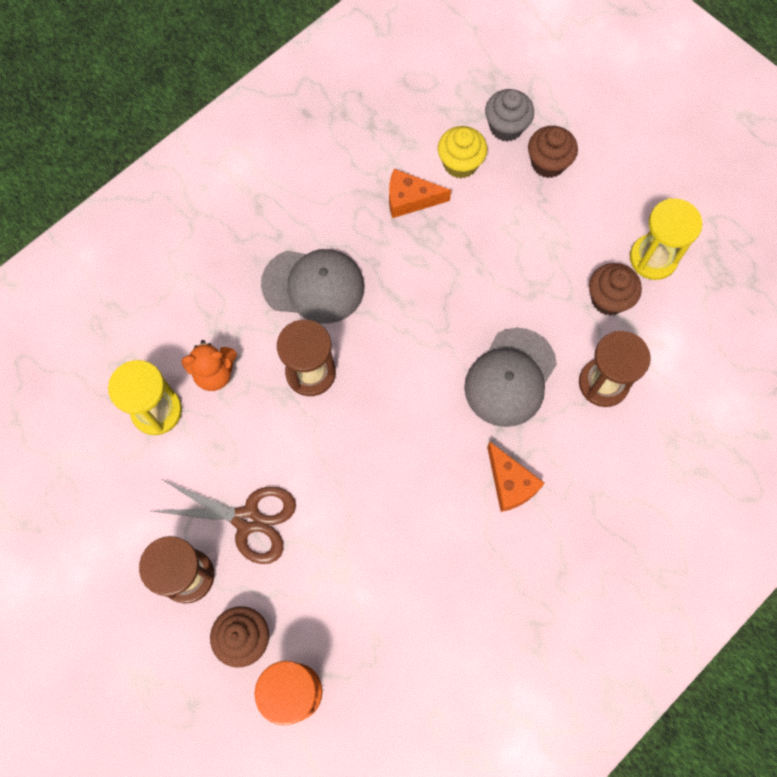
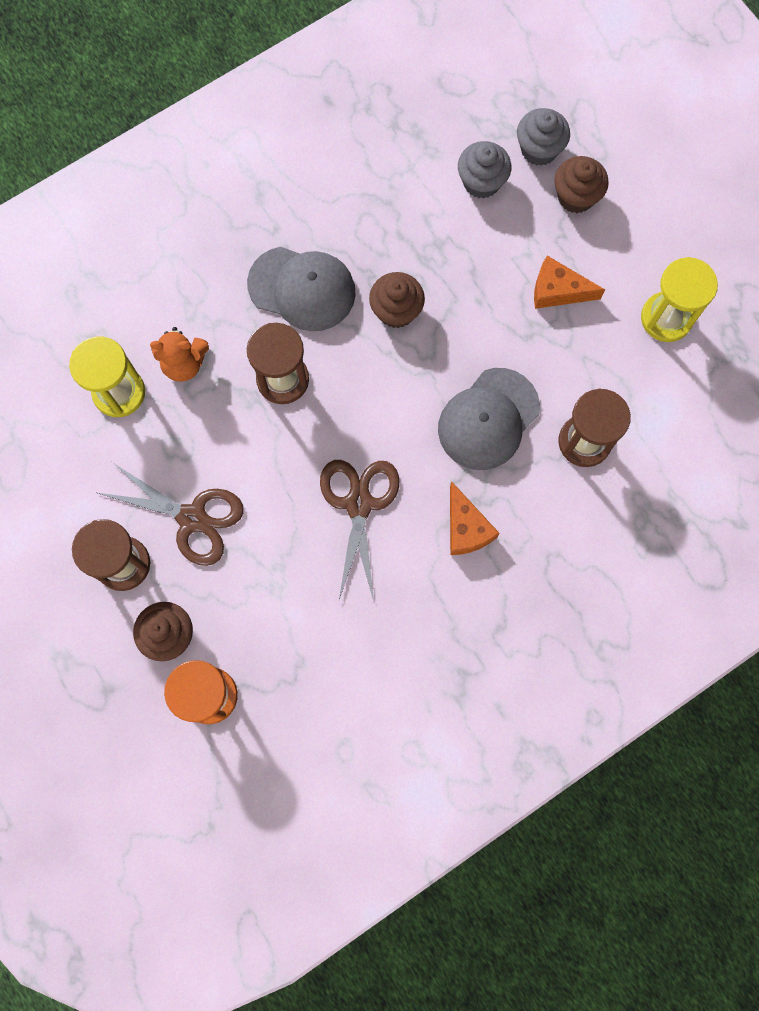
camera: 10 degrees right, 5 degrees up
(405, 477) = (359, 503): none -> brown scissors
(410, 199) = (420, 212): orange cheese -> orange cheese (557, 290)
(460, 163) = (481, 182): yellow cupcake -> grey cupcake
(608, 299) = (609, 354): brown cupcake -> brown cupcake (396, 310)

